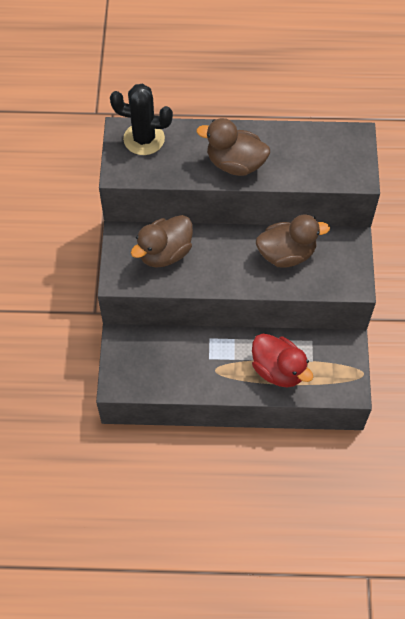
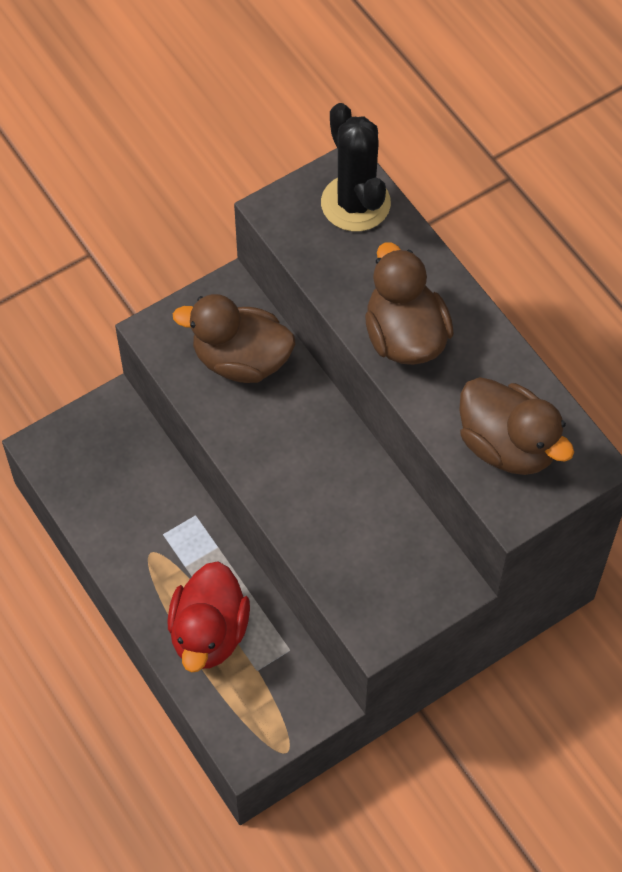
camera: 55 degrees right, 0 degrees up
(286, 254) = (358, 511): brown duck -> brown duck (507, 445)

